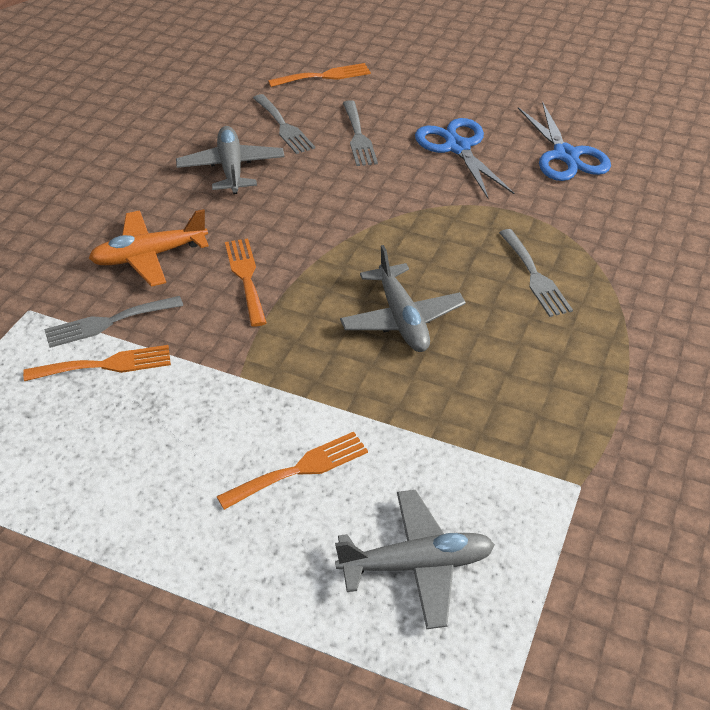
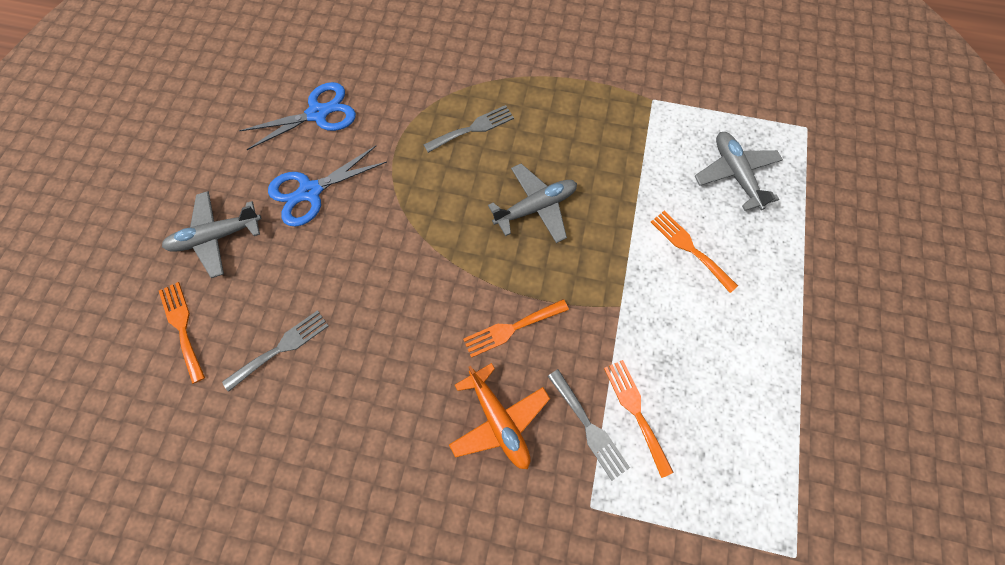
camera: 100 degrees left, 25 degrees up
(231, 168) = (357, 381): grey plane -> grey plane (217, 237)
(358, 137) = (297, 275): grey fork -> none

